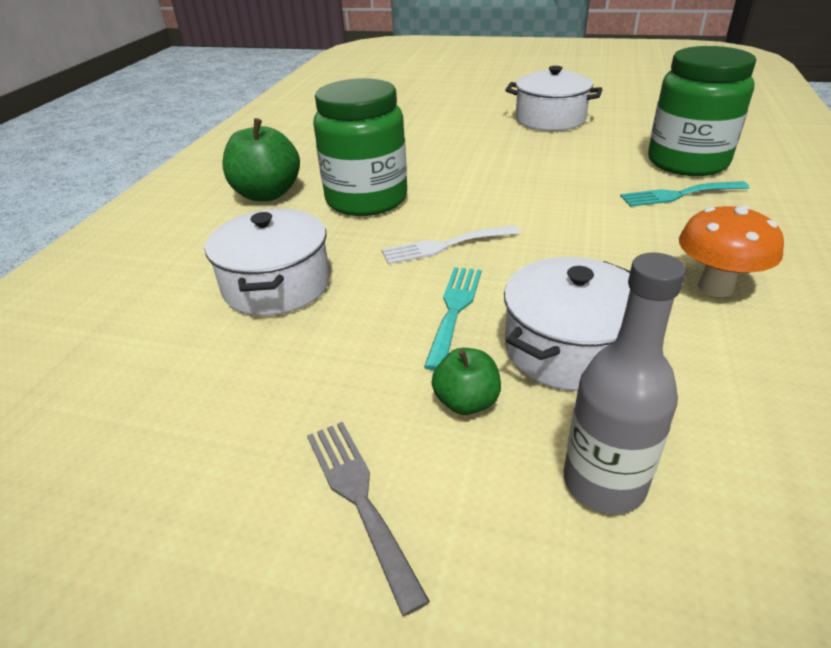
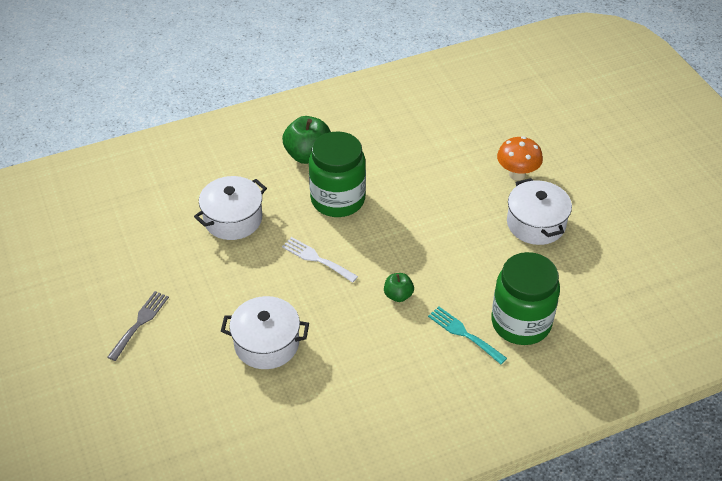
camera: 50 degrees right, 10 degrees up
(454, 310) = (264, 291): turquoise fork -> none
(466, 402) = (207, 326): green apple -> green apple (398, 295)
(604, 483) = (195, 384): grey bottle -> none
(715, 287) = (362, 380): orange mushroom -> orange mushroom (517, 174)

